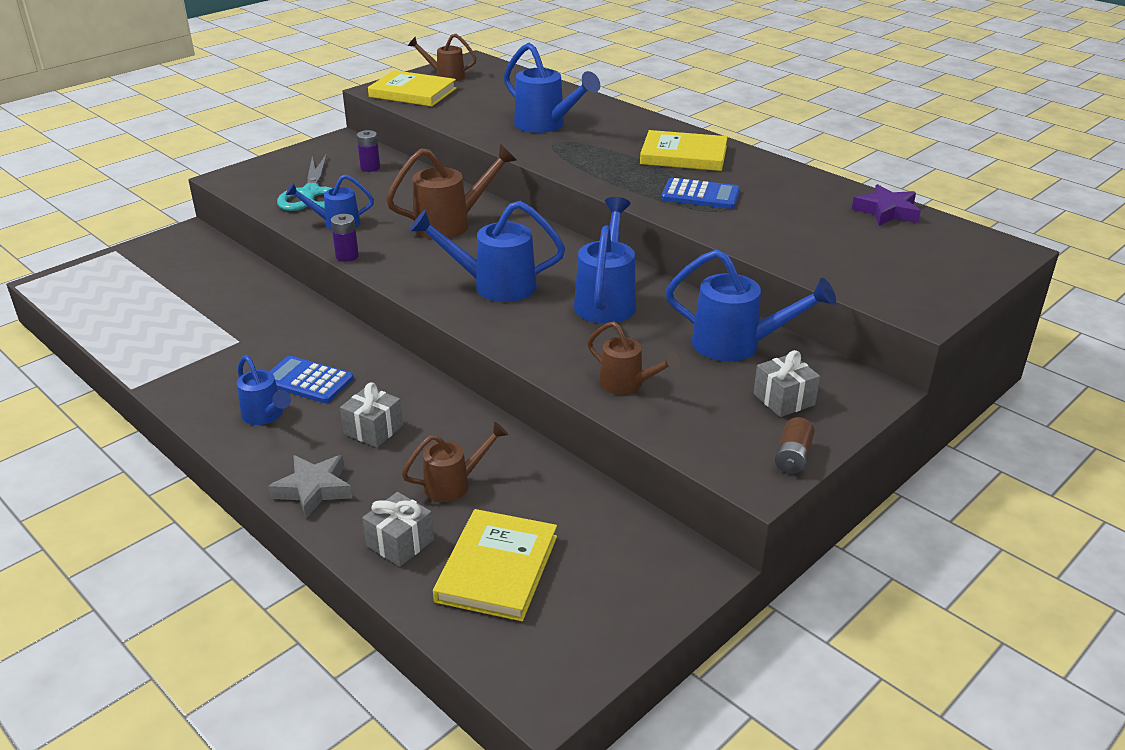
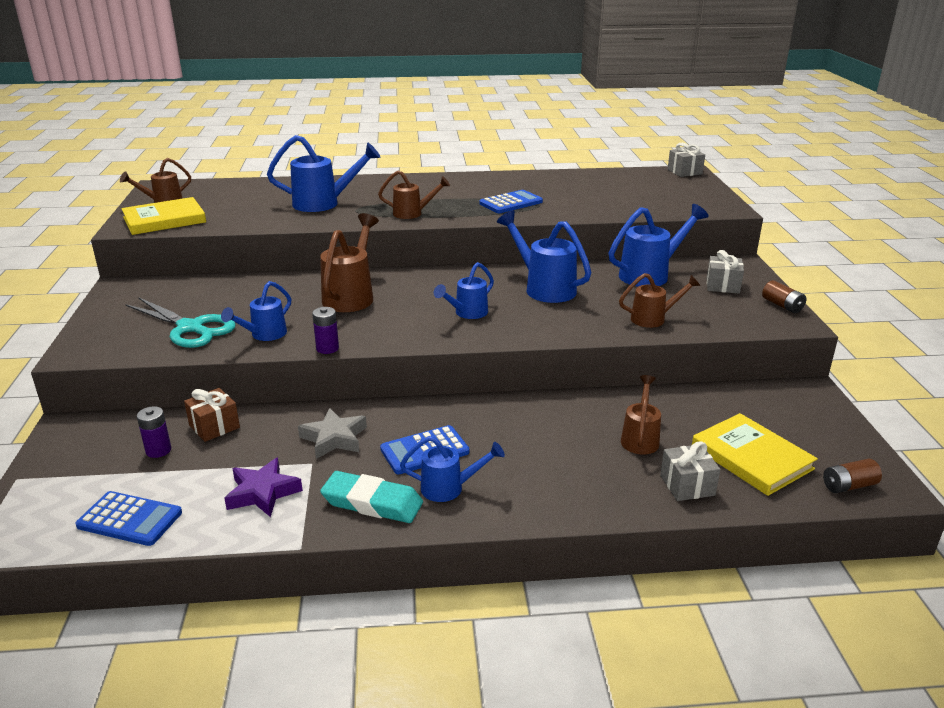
camera: 50 degrees left, 5 degrees down
(107, 310) = (130, 519): none -> blue calculator
(212, 391) = (372, 503): none -> turquoise eraser
(245, 280) = (214, 426): none -> brown gift
(314, 489) = (581, 500): grey star -> grey star (334, 438)
(370, 168) = (197, 292): purple battery -> purple battery (158, 450)
(373, 430) = (533, 446): grey gift -> grey gift (684, 172)
(493, 286) = (467, 313): blue watering can -> blue watering can, size x0.62
(515, 657) = (848, 486): none -> brown battery
(589, 166) = (413, 213): none -> brown watering can
(683, 155) = (450, 188): yellow book -> none
(887, 211) = (608, 176): purple star -> purple star (263, 493)

